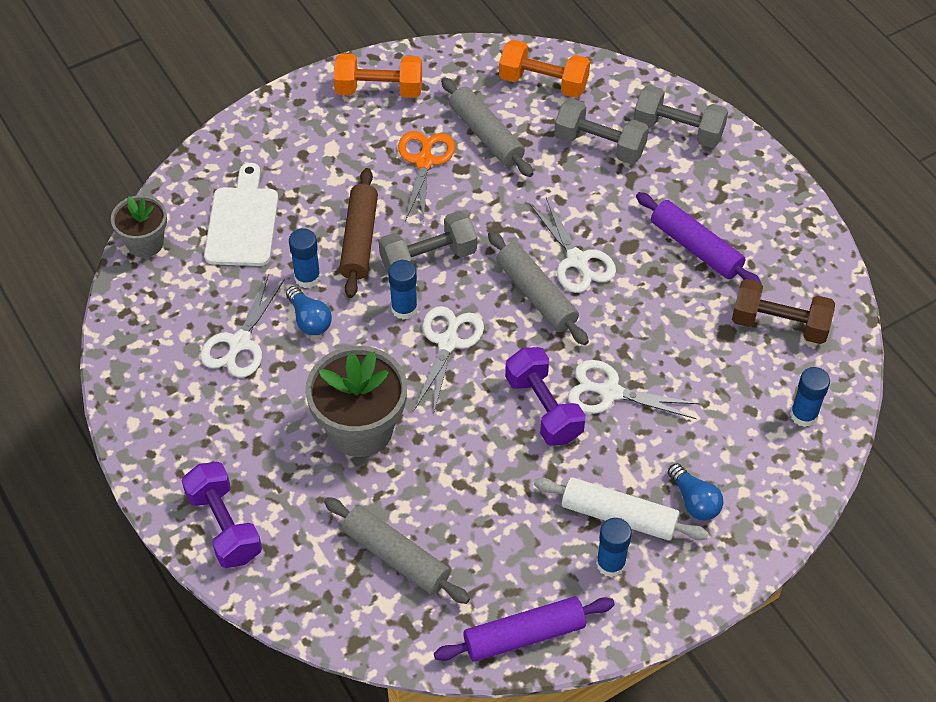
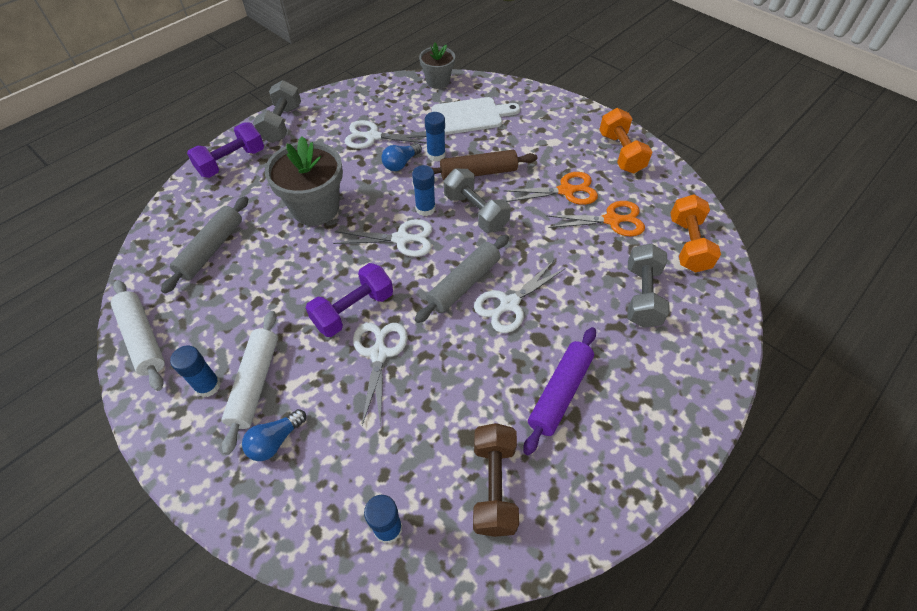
camera: 75 degrees right, 0 degrees up
(486, 135) = (611, 220): grey rolling pin -> orange scissors
(524, 635) = (143, 338): purple rolling pin -> white rolling pin
(678, 130) = (693, 353): grey dumbbell -> grey dumbbell (282, 124)

